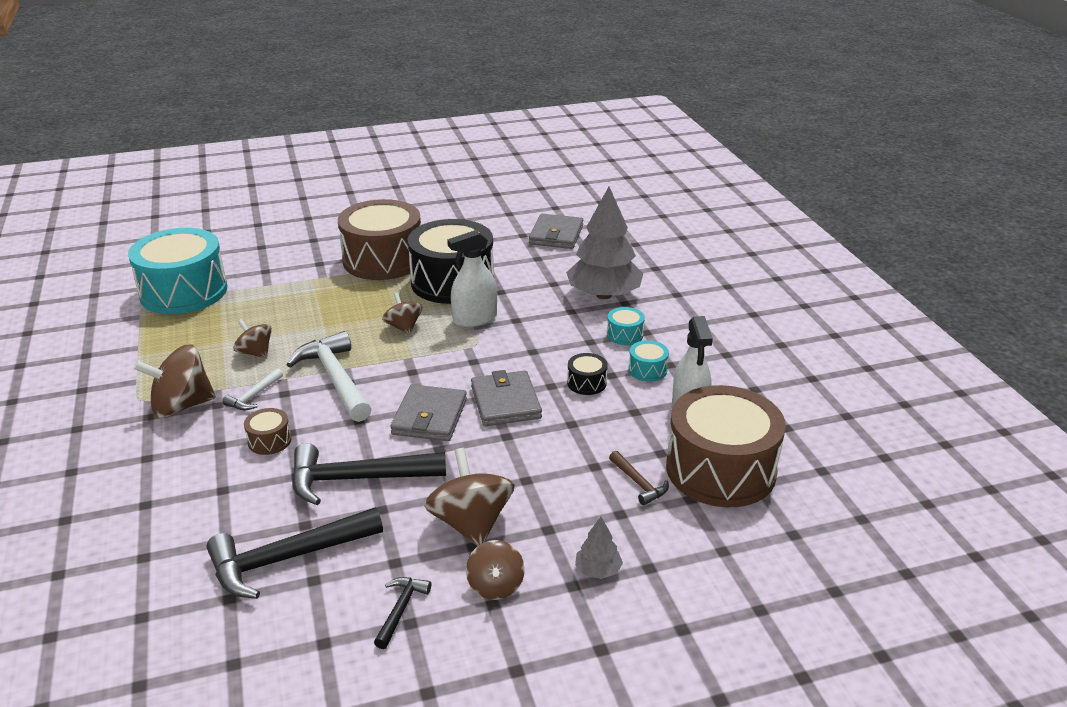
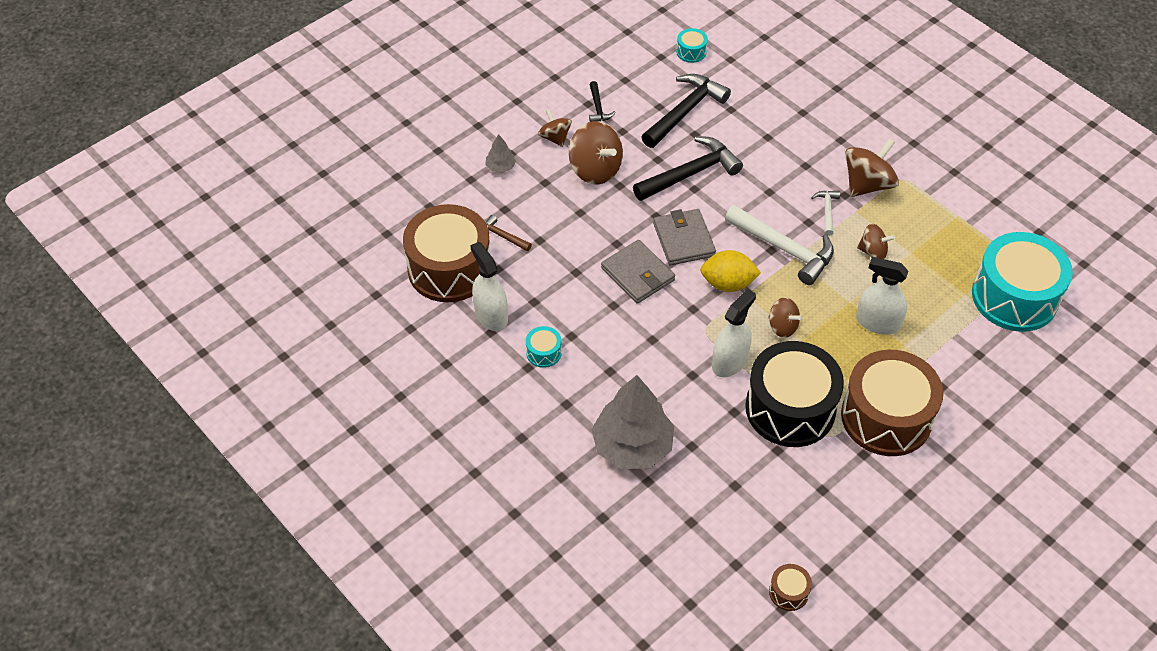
camera: 155 degrees right, 20 degrees up
(269, 441) = (776, 180): brown drum -> brown drum (788, 592)
(318, 307) = (877, 323): none -> white spray bottle
(421, 369) = (727, 284): none -> yellow lemon
(556, 235) = (743, 542): grey wallet -> none
(586, 383) = (586, 318): black drum -> none
(624, 335) = (583, 392): turquoise drum -> turquoise drum (691, 52)

